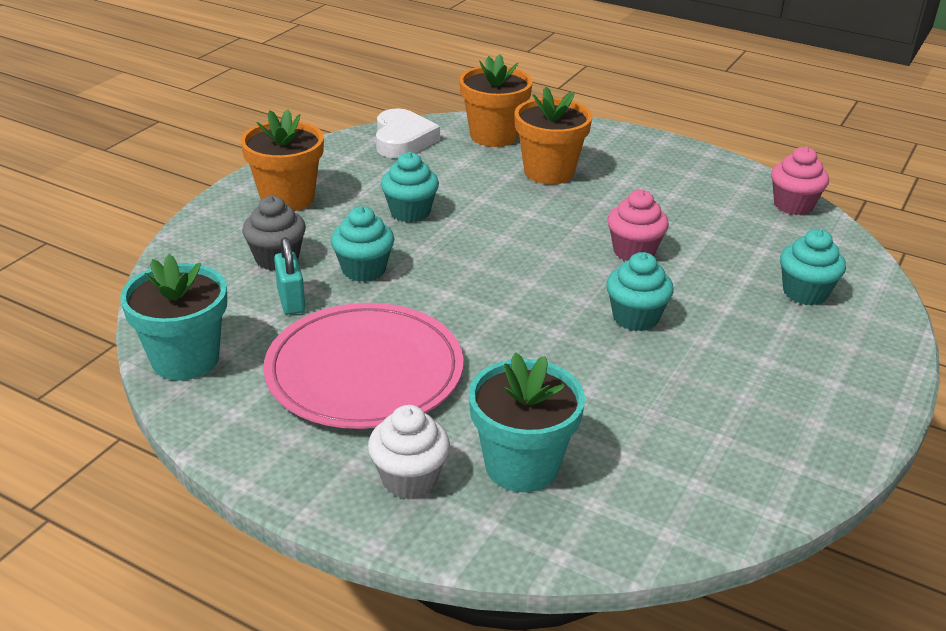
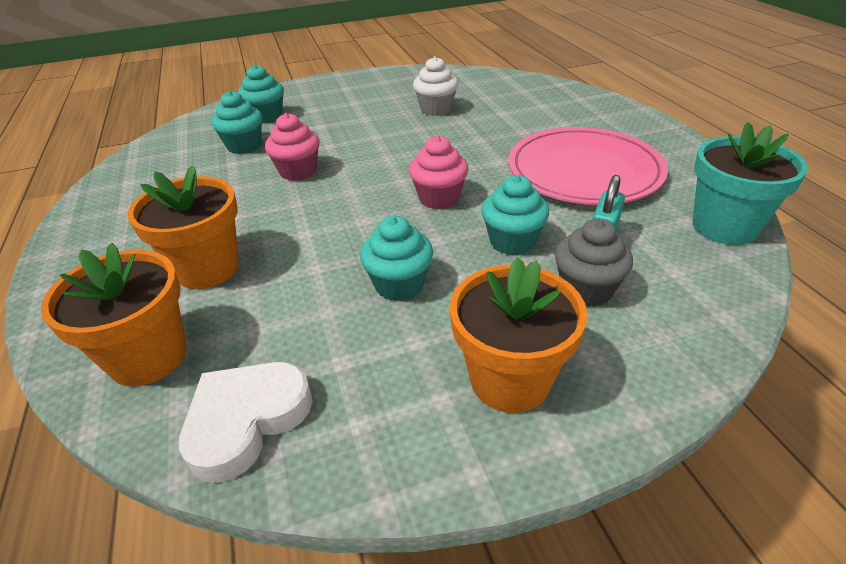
camera: 135 degrees left, 5 degrees up
(409, 479) = (603, 121): white cupcake -> white cupcake (436, 109)
(521, 466) = (539, 108): turquoise flower pot -> none
(635, 318) = (376, 138): turquoise cupcake -> turquoise cupcake (244, 146)
(793, 205) = (140, 157): pink cupcake -> pink cupcake (439, 198)

